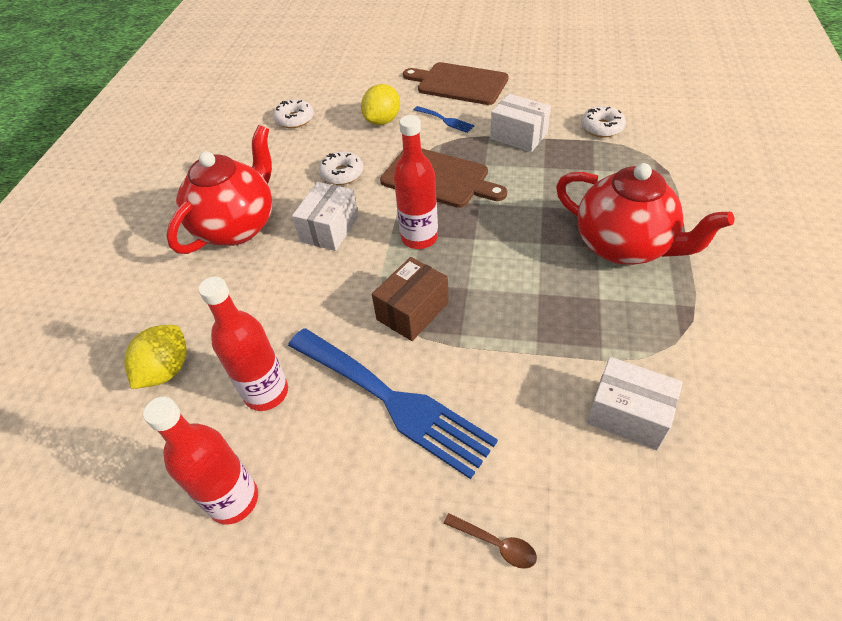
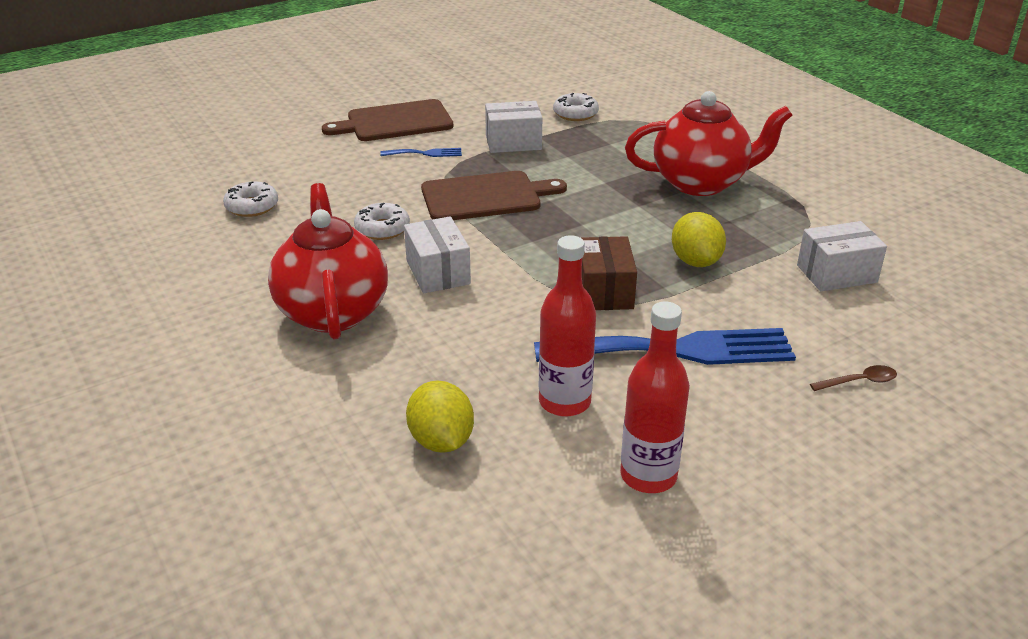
camera: 45 degrees left, 15 degrees down
(382, 121) = (359, 175): yellow lemon -> yellow lemon (695, 261)
(419, 238) = (534, 243): red bottle -> none

